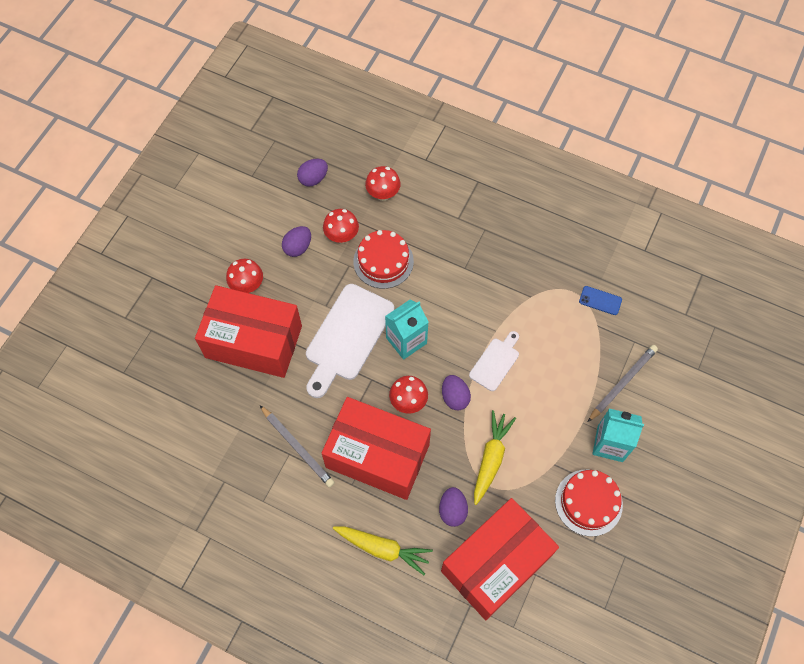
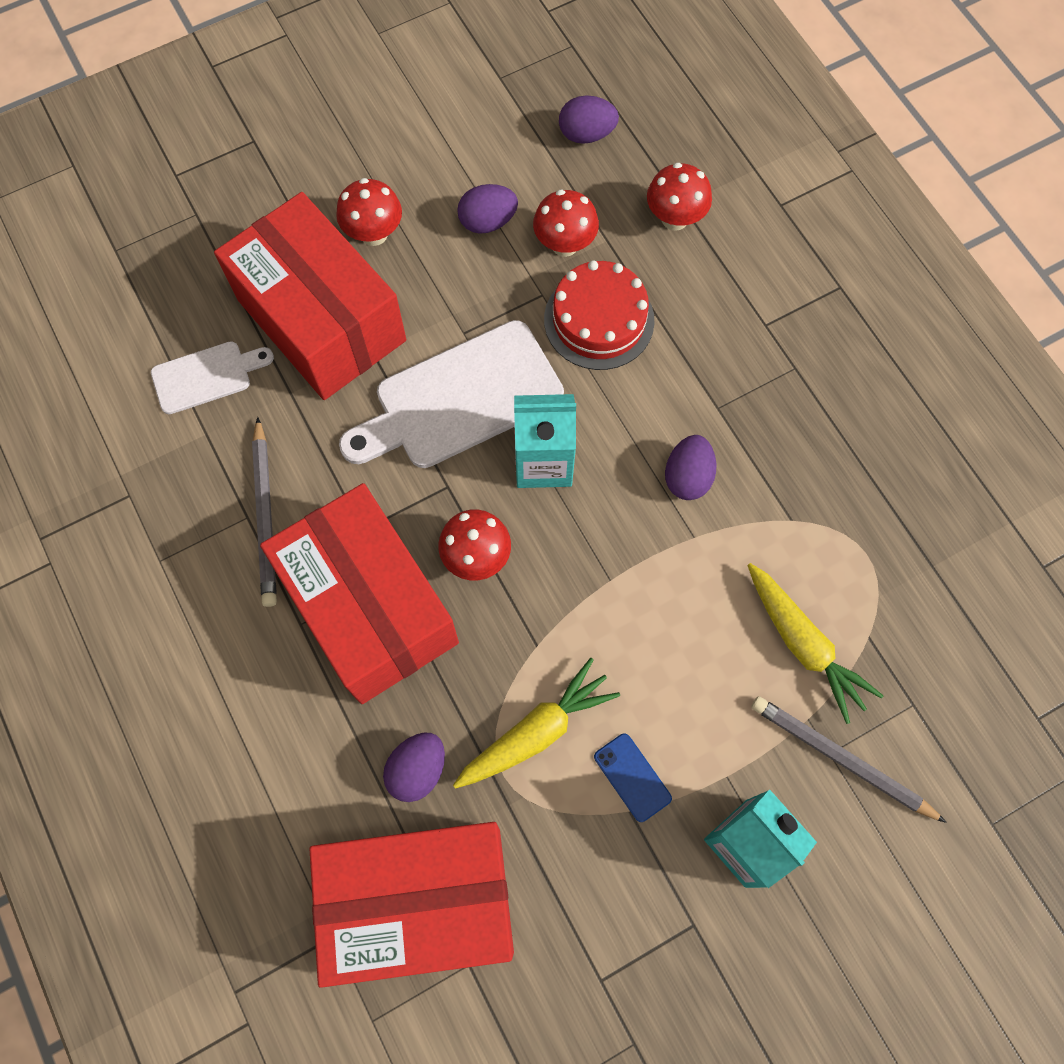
camera: 35 degrees right, 5 degrees up
(383, 548) = (272, 753): yellow carrot -> yellow carrot (803, 645)
(455, 397) = (552, 598): purple egg -> purple egg (687, 477)
(495, 362) = (657, 586): white cutting board -> white cutting board (206, 376)
(588, 502) = (639, 912): red cake -> none
(600, 300) = (904, 600): blue phone -> blue phone (632, 777)
(622, 383) = (841, 759): grey pencil -> grey pencil turned 135 degrees counterclockwise

